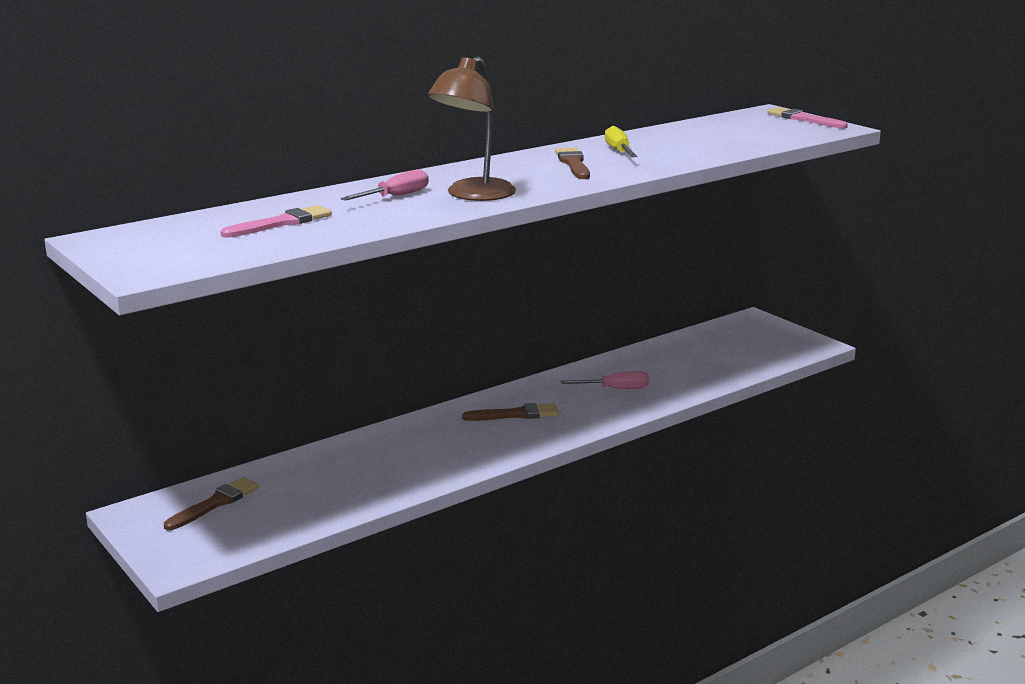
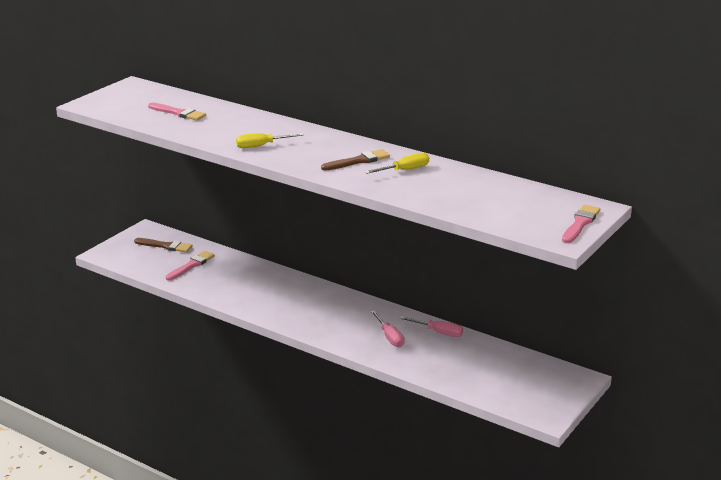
camera: 70 degrees right, 5 degrees up
(305, 490) = (191, 265): none -> pink brush
(396, 196) = (246, 128): pink screwdriver -> pink screwdriver (438, 332)
(473, 195) = (261, 146): brown lamp -> yellow screwdriver
(515, 414) = (324, 308): brown brush -> none

